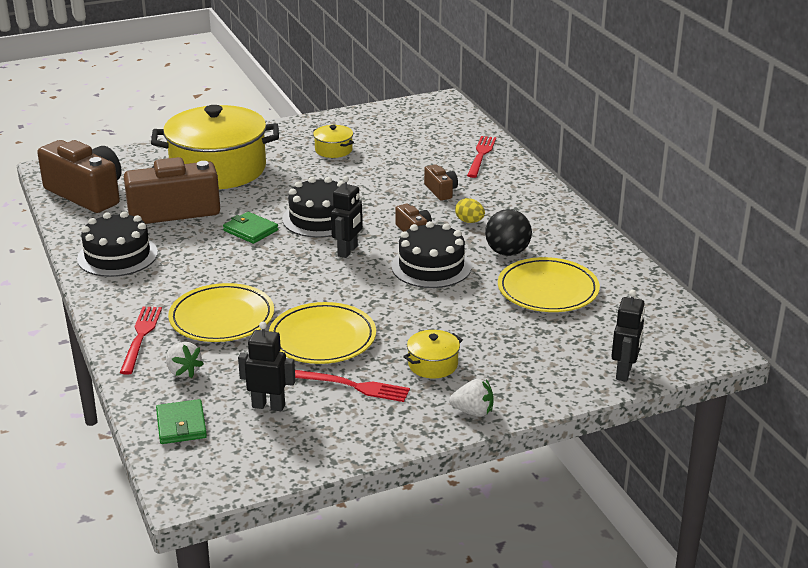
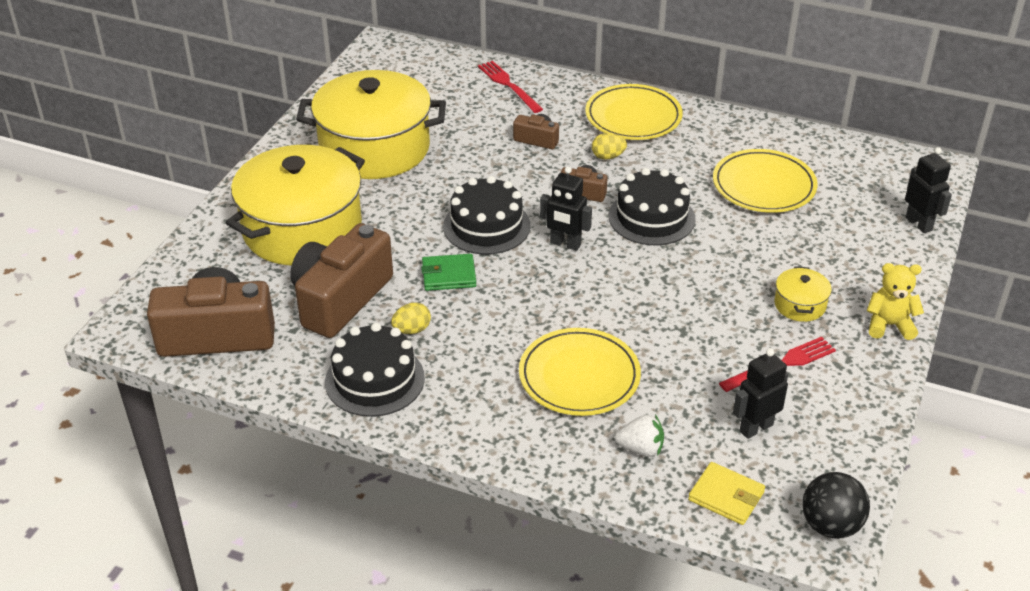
camera: 45 degrees left, 10 degrees up
(141, 337) = (547, 443): red fork -> none
(180, 244) = (412, 330): none -> yellow egg
(181, 425) = (726, 496): green wallet -> yellow wallet
(322, 338) = (687, 338): yellow plate -> yellow plate (633, 117)
(333, 150) = (374, 148): yellow pot -> yellow pot, size x2.46
(348, 251) = (565, 244): black robot -> black robot turned 135 degrees clockwise
(473, 412) = (889, 325): white strawberry -> yellow teddy bear
(507, 252) = (682, 169): black ball -> black ball (830, 525)

